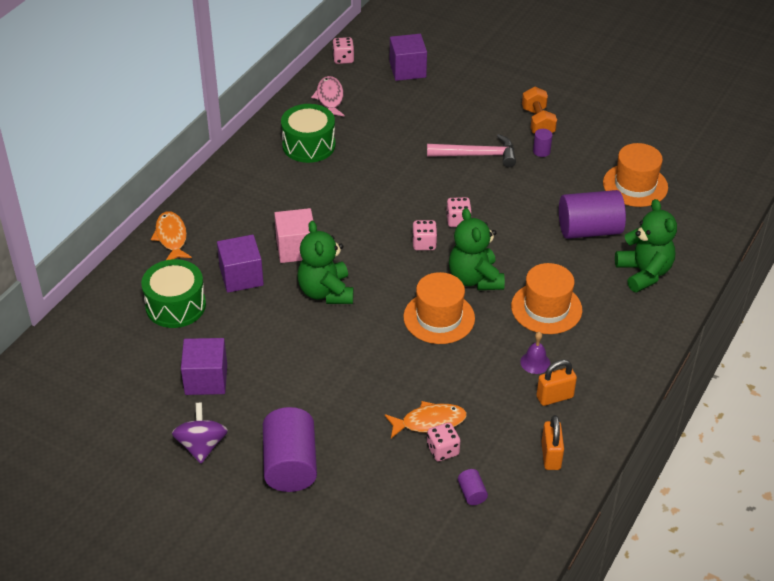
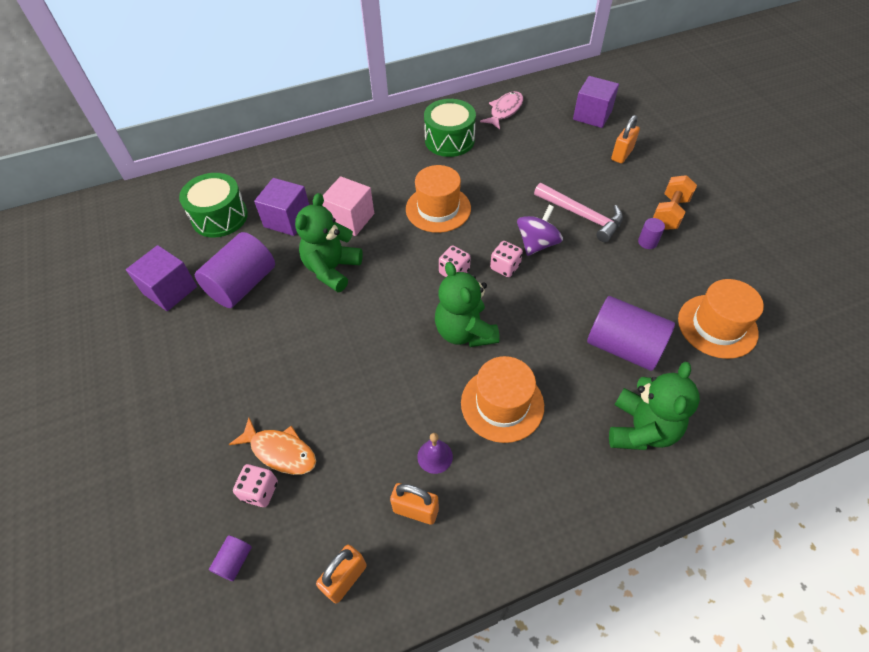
camera: 40 degrees right, 10 degrees up
(171, 237) = (277, 162): orange fish -> none
(201, 446) = (103, 346): purple spinning top -> purple spinning top (537, 243)
(290, 465) = (137, 411): purple cylinder -> purple cylinder (242, 285)
(343, 59) = (547, 85): pink dice -> none
(439, 318) = (395, 350): orange hat -> orange hat (438, 209)
(462, 93) = (622, 154): none -> orange padlock
(475, 279) = (464, 331): green teddy bear -> green teddy bear turned 45 degrees counterclockwise

